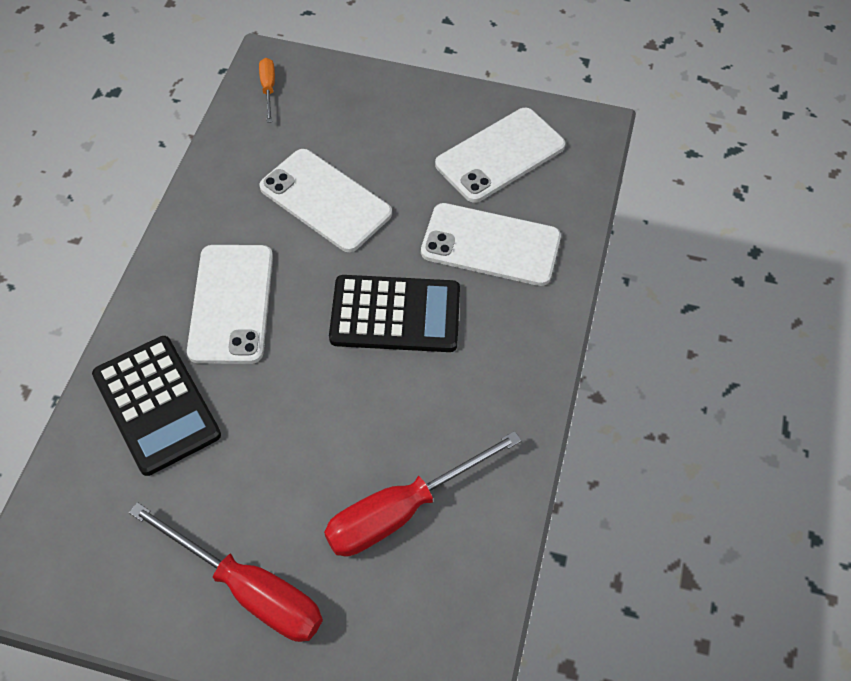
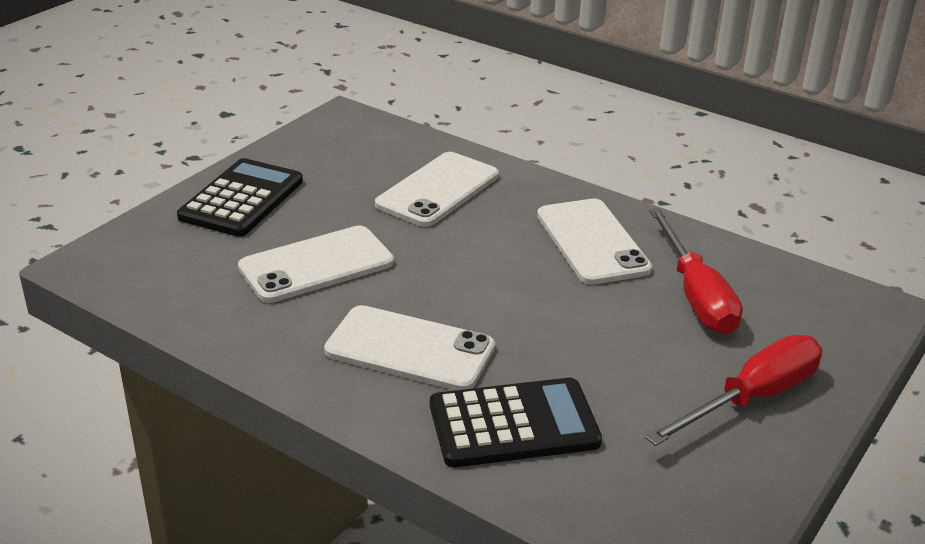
camera: 70 degrees left, 25 degrees down
(268, 89) = (126, 270): orange screwdriver -> none
(395, 315) = (484, 254): black calculator -> black calculator (242, 199)
(500, 155) = (338, 162): white phone -> white phone (592, 242)

